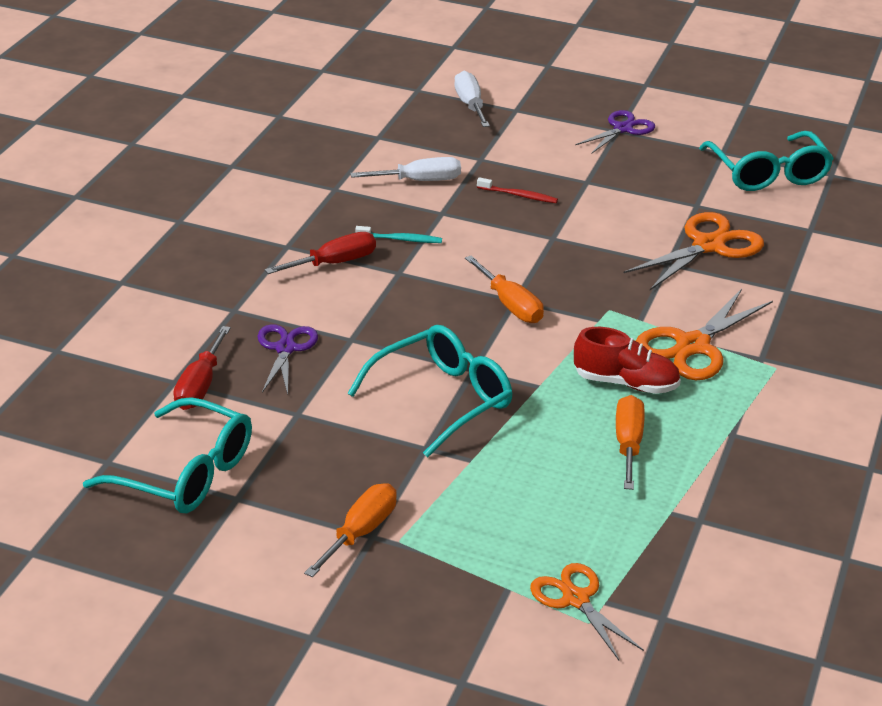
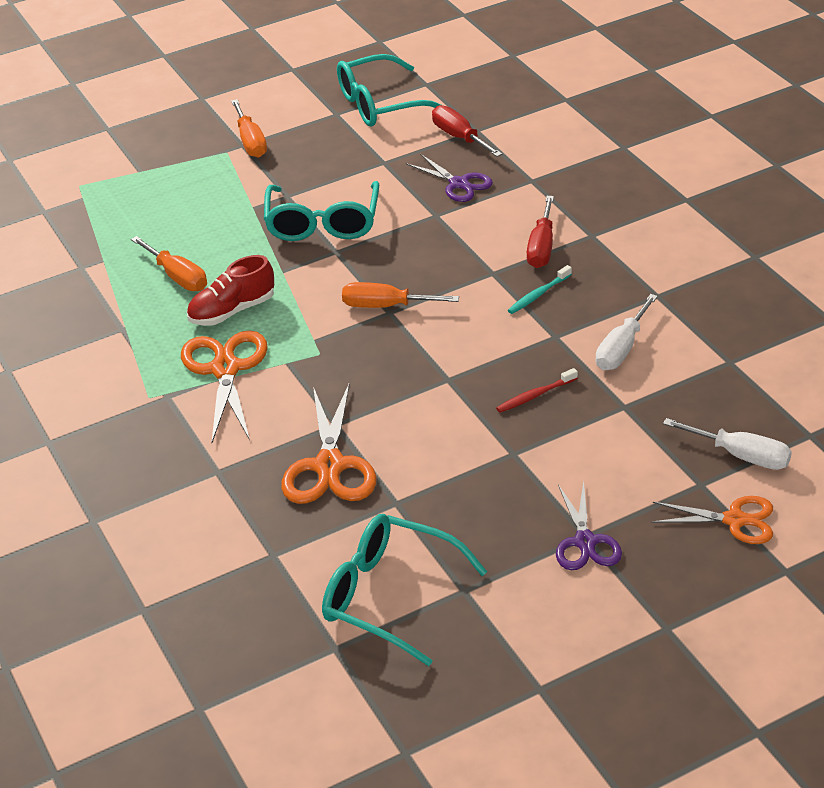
camera: 135 degrees right, 5 degrees up
(575, 599) = (99, 189): orange scissors -> orange scissors (734, 520)

